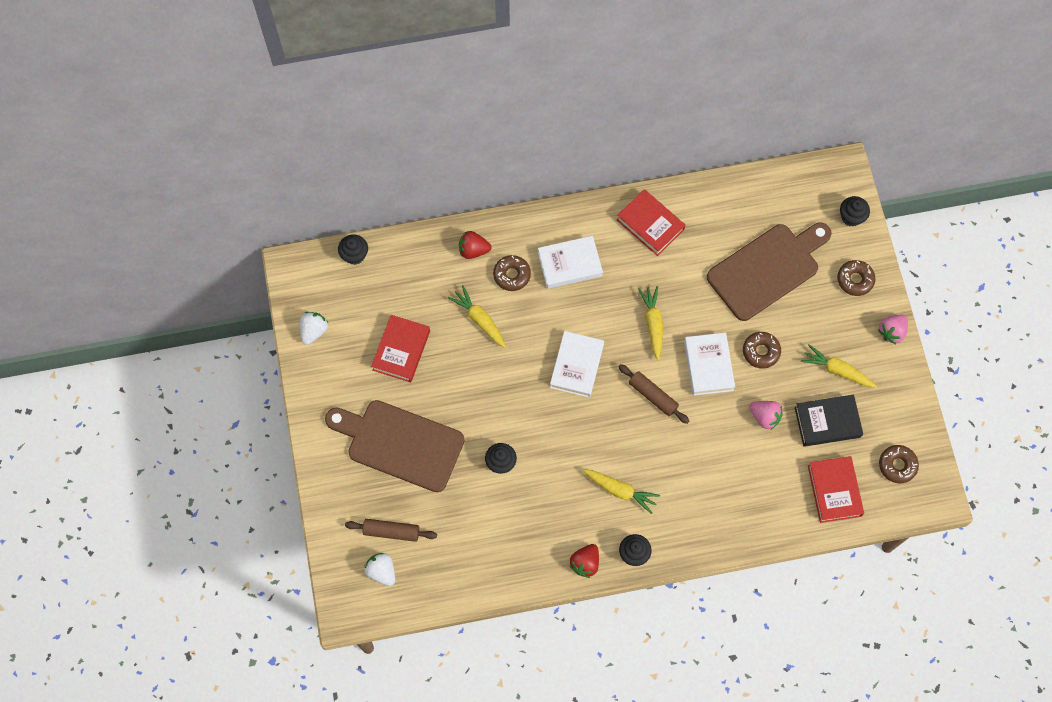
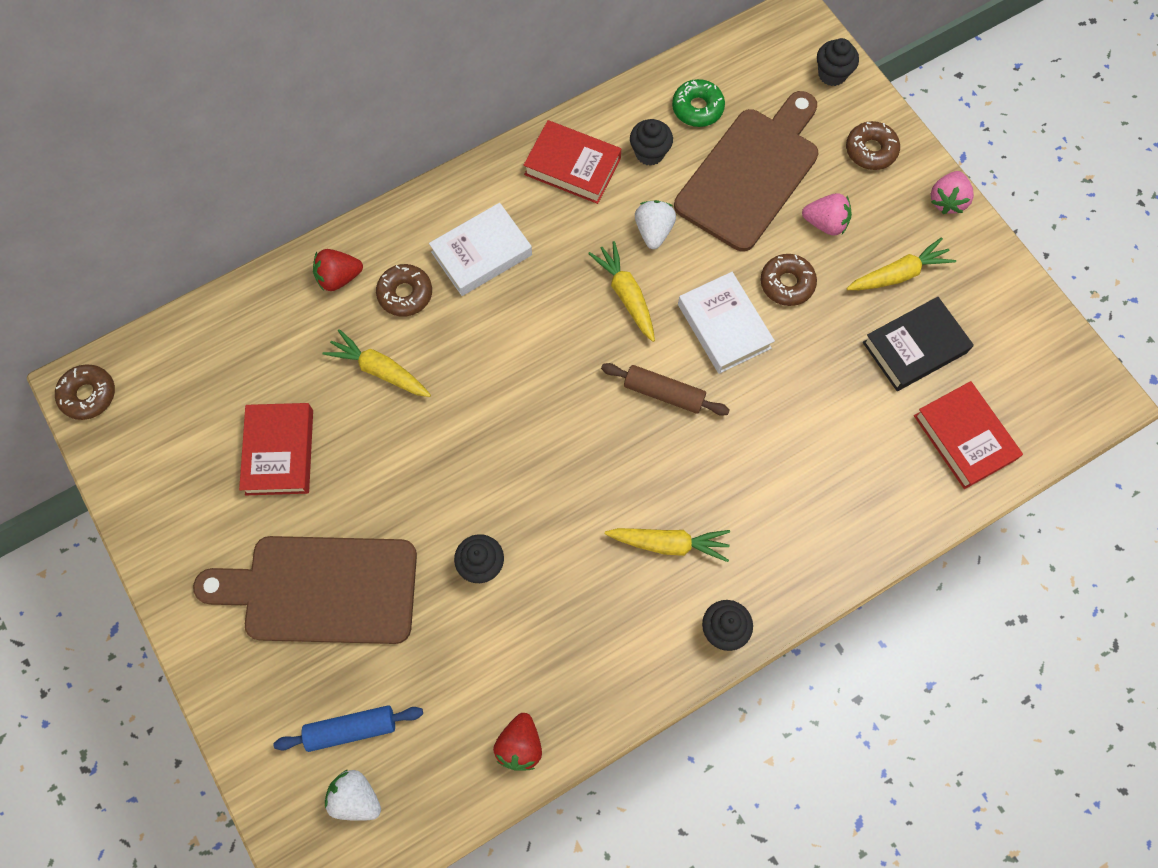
camera: 20 degrees left, 0 degrees up
(314, 331) = (139, 468): white strawberry -> white strawberry (653, 231)
(354, 255) = (168, 340): black cupcake -> black cupcake (649, 153)
(391, 531) = (351, 729): brown rolling pin -> blue rolling pin
(577, 366) = (541, 388): white book -> none
(585, 563) = (658, 670): red strawberry -> red strawberry (520, 745)
(749, 211) = (697, 108): none -> green donut
(764, 417) = (828, 369): pink strawberry -> pink strawberry (825, 223)
(837, 370) = (898, 274): yellow carrot -> yellow carrot turned 150 degrees clockwise
(897, 465) = (1032, 373): brown donut -> brown donut (88, 395)

